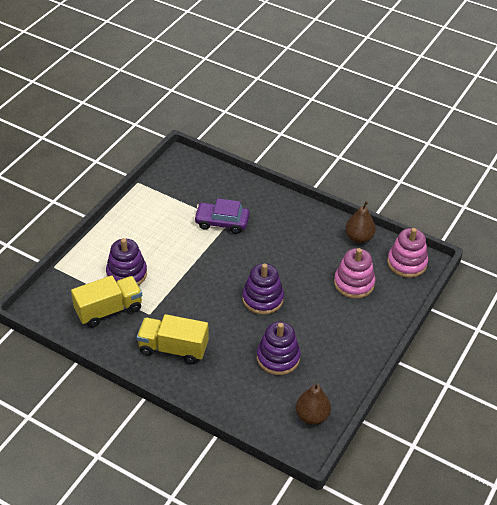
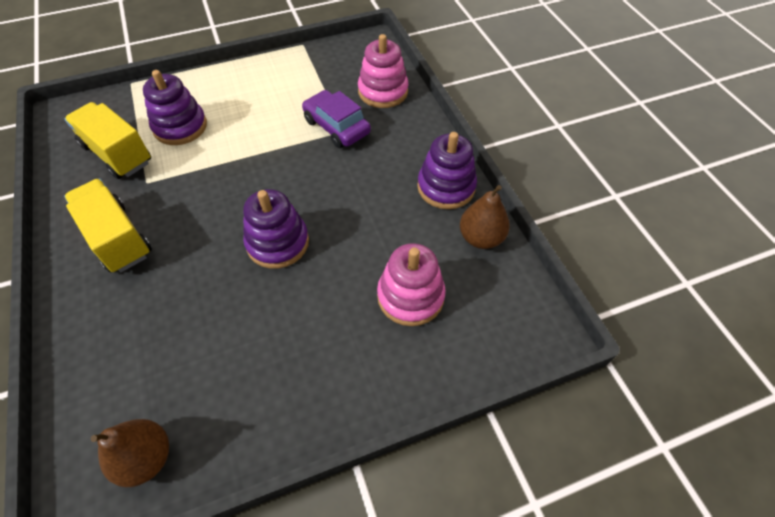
camera: 40 degrees right, 10 degrees up
(109, 310) = (117, 154): yellow truck -> yellow truck turned 150 degrees counterclockwise
(278, 358) = (206, 334): purple stacking toy -> purple stacking toy (446, 187)
(406, 263) = (515, 315): pink stacking toy -> pink stacking toy (383, 91)

